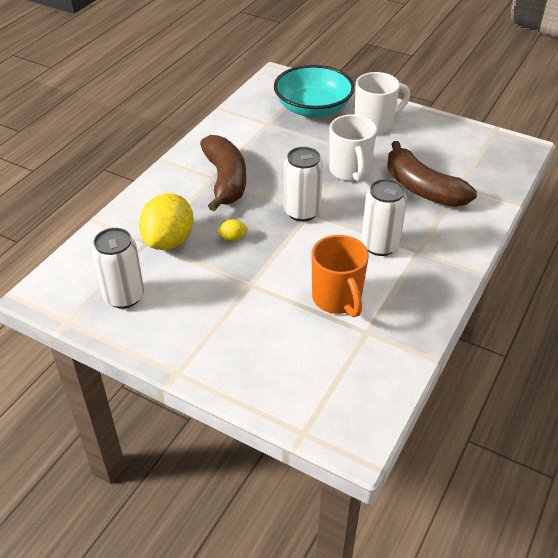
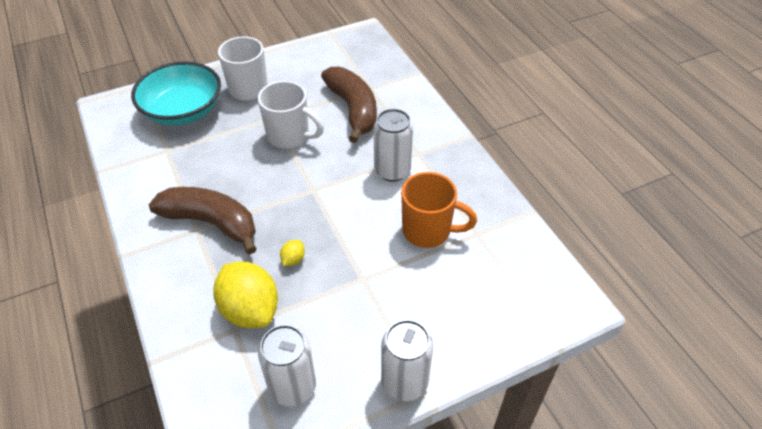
camera: 55 degrees left, 5 degrees up
(302, 212) = (307, 194): white can -> white can (404, 382)
(422, 188) = (353, 109): brown banana -> brown banana turned 105 degrees counterclockwise

